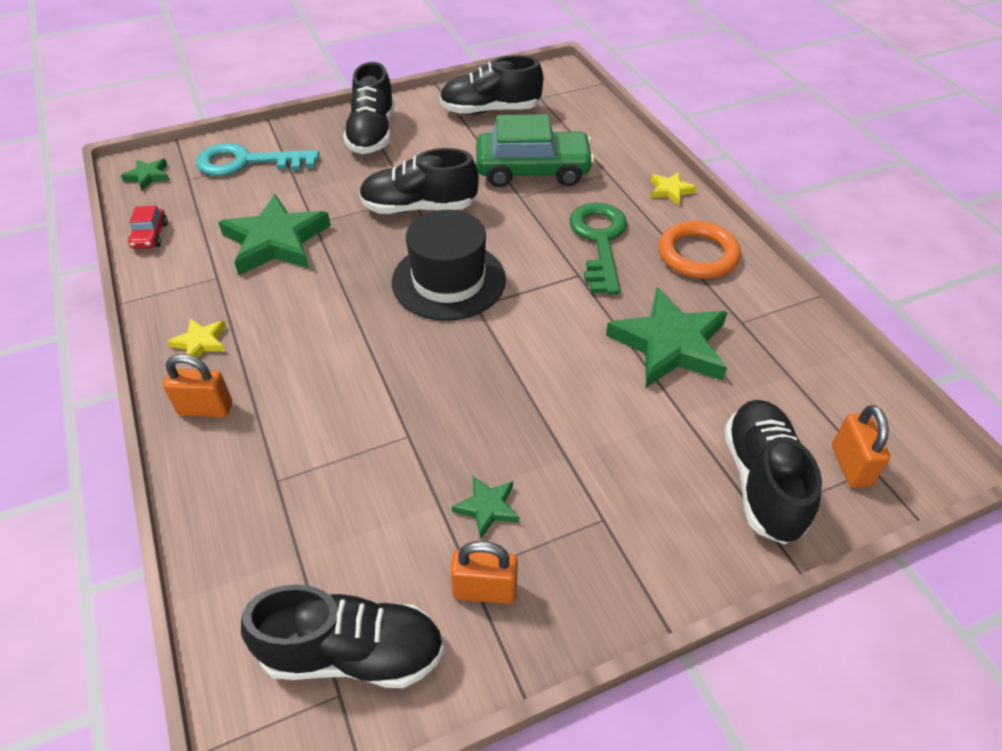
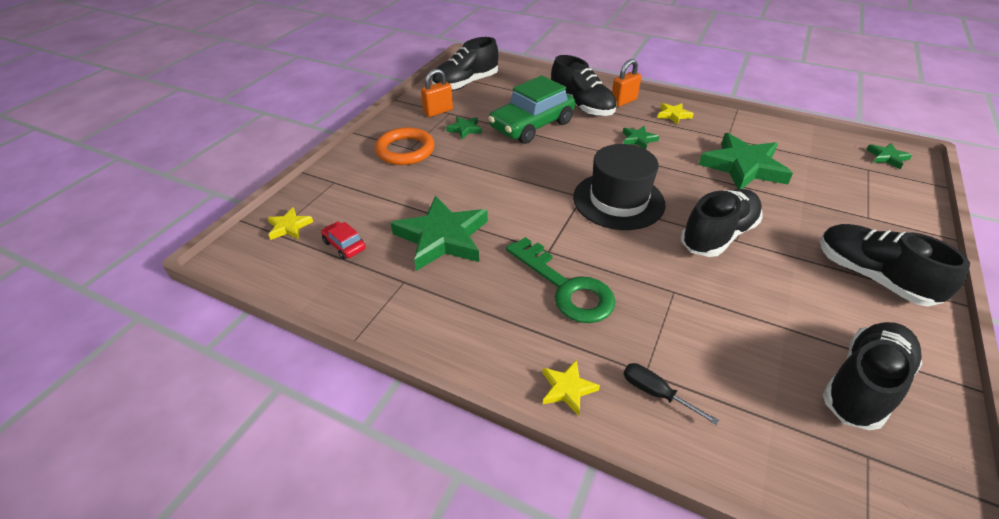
camera: 140 degrees right, 5 degrees down
(150, 235) = (800, 135): red car -> red car (344, 245)
(247, 162) = (873, 198): turquoise key -> none
(305, 335) = (638, 139): none -> green star
(533, 171) = (705, 326): green car -> green car (531, 125)
(615, 163) = (656, 393): none -> black screwdriver
(697, 255) = (479, 322): orange ring -> orange ring (405, 150)
(762, 482) = (339, 196): black shoe -> black shoe (581, 106)
(850, 465) = (289, 227): orange padlock -> yellow star

